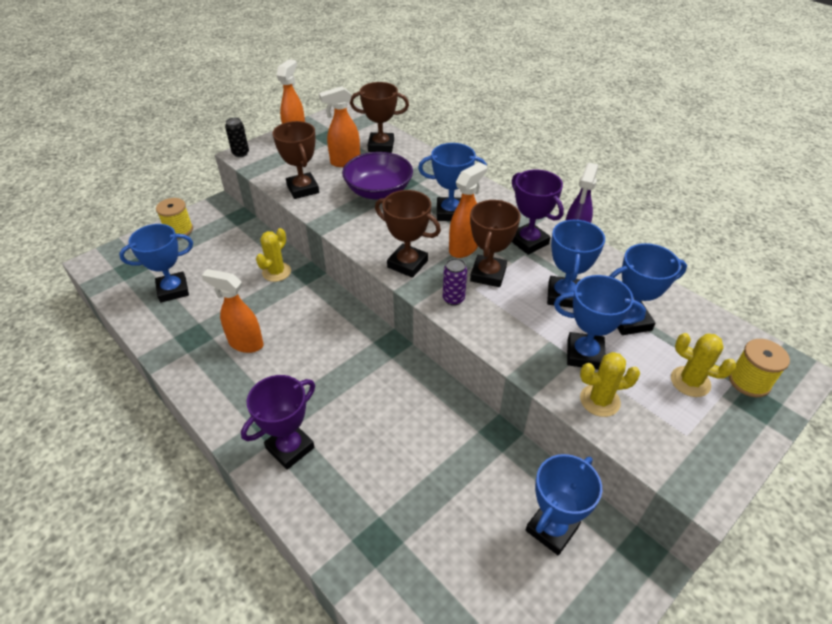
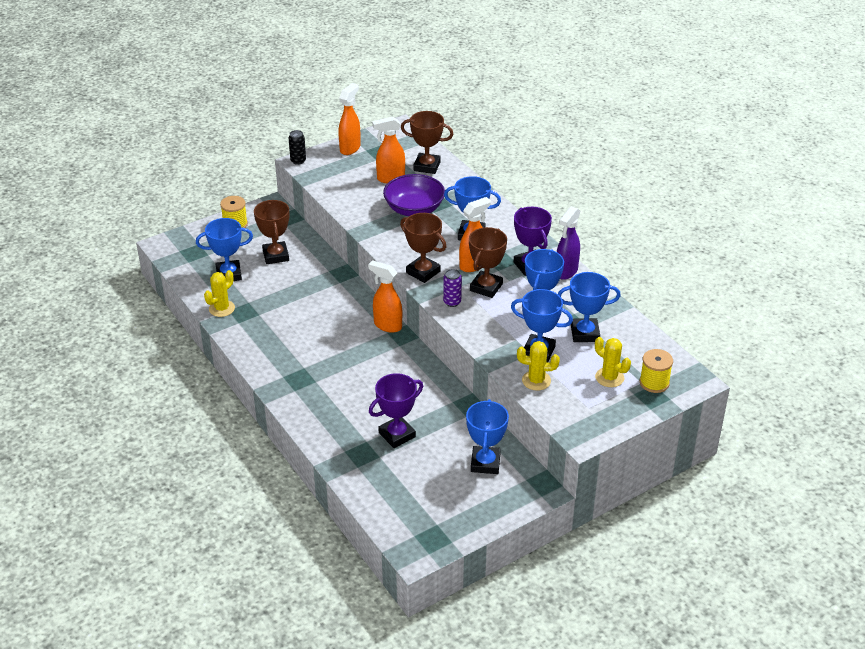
camera: 10 degrees right, 5 degrees down
(245, 343) = (284, 321): orange spray bottle -> orange spray bottle (387, 325)
(276, 272) = (316, 269): yellow cactus -> yellow cactus (222, 308)
(290, 448) = (310, 394): purple trophy -> purple trophy (397, 435)
(303, 189) = (348, 200): brown trophy -> brown trophy (276, 256)
(551, 528) = (485, 463): blue trophy -> blue trophy turned 45 degrees counterclockwise

